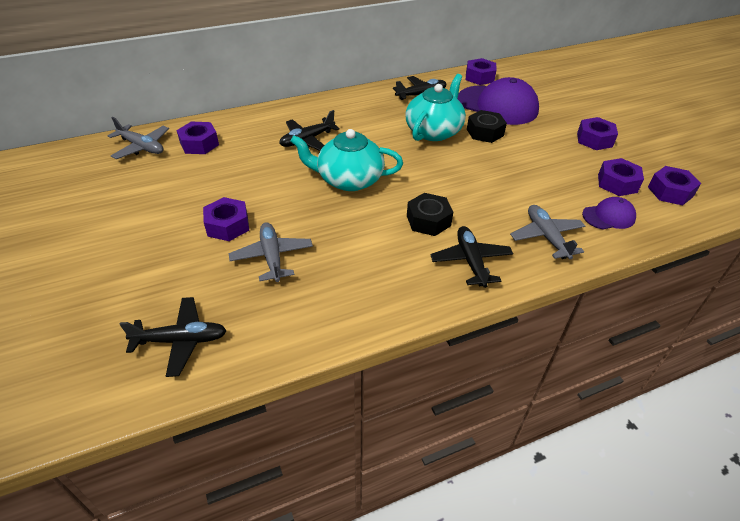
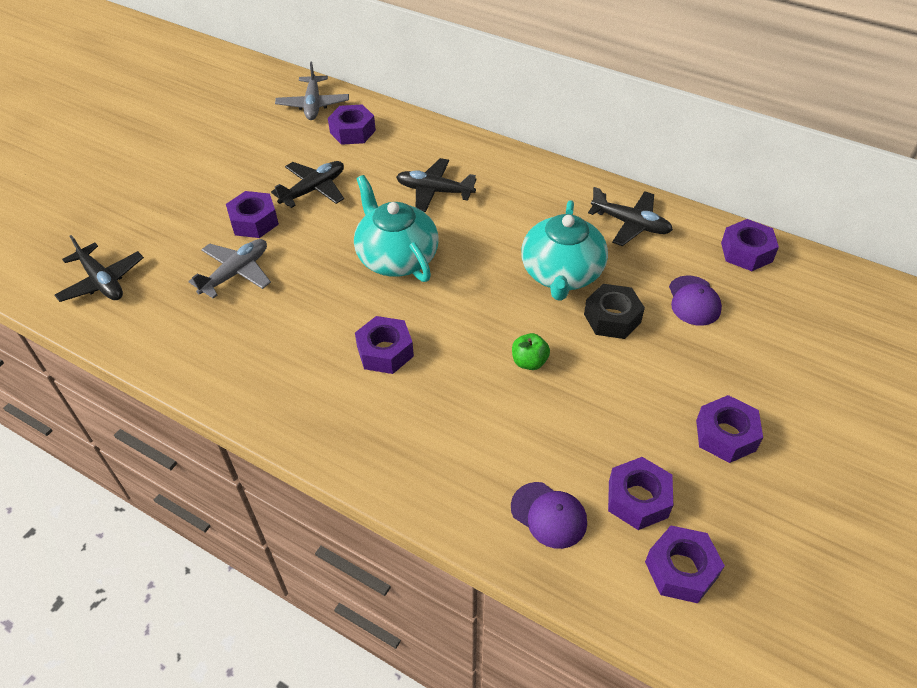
camera: 55 degrees right, 5 degrees up
(428, 220) = (385, 351): black nut -> purple nut
(434, 131) = (561, 274): turquoise teapot -> turquoise teapot turned 105 degrees clockwise
(470, 261) = (347, 417): black plane -> black plane (314, 189)
(491, 172) = (529, 362): none -> green apple
(497, 105) = (694, 301): purple cap -> purple cap, size x0.50
(546, 237) = (447, 467): grey plane -> none

